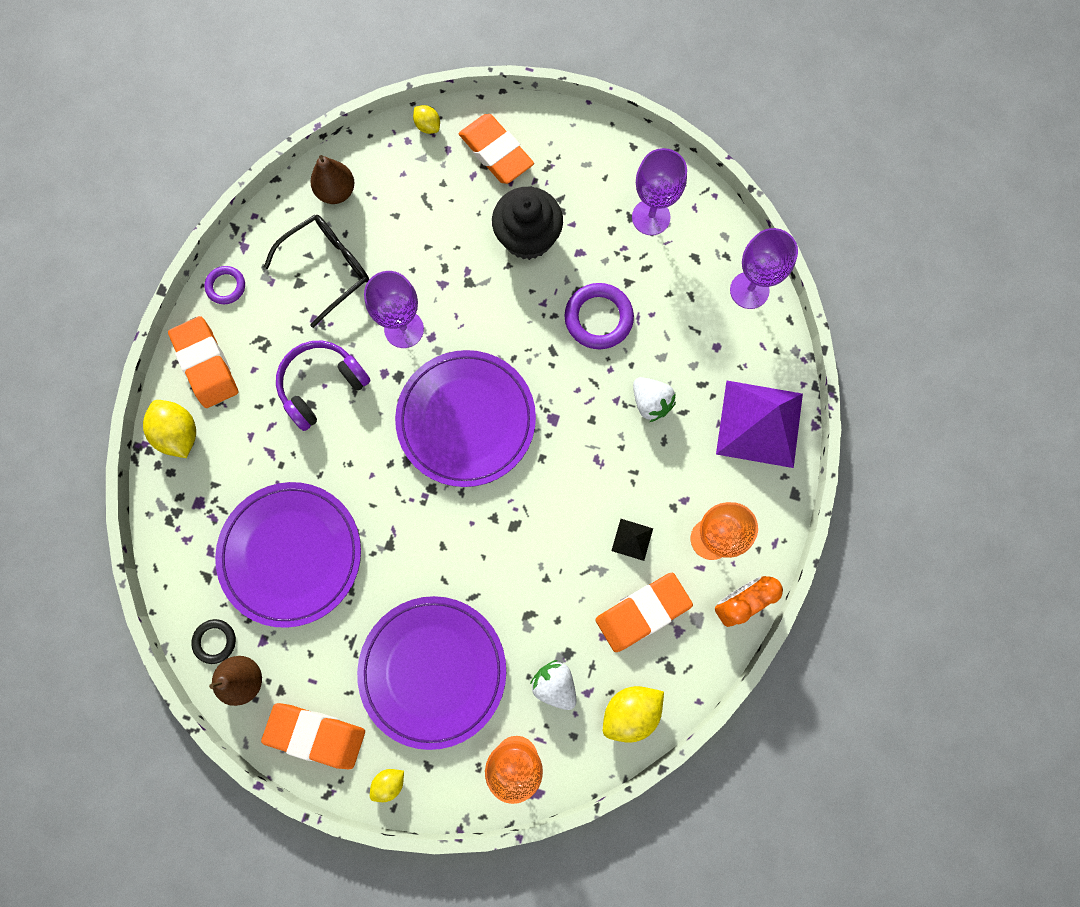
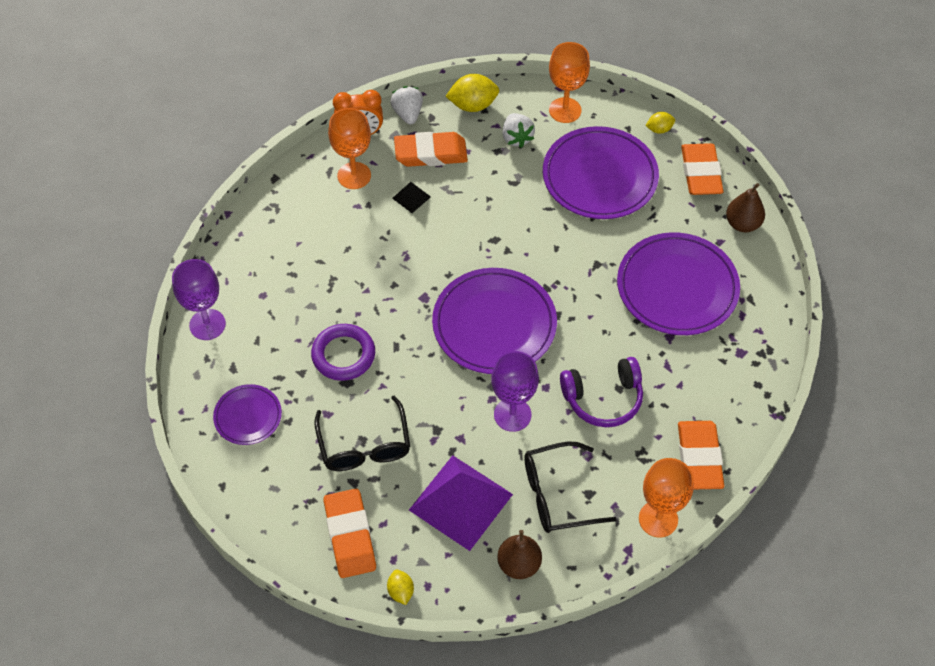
camera: 155 degrees left, 20 degrees down
(179, 433) = (741, 411): yellow lemon -> none
(215, 641) = (757, 255): black ring -> none
(226, 286) = (658, 519): purple ring -> orange goblet
(316, 735) = (701, 173): orange eraser -> orange eraser turned 45 degrees clockwise
(527, 237) = (364, 446): black cupcake -> black glasses
(650, 402) = (341, 277): white strawberry -> white strawberry (408, 114)
(651, 217) = (248, 416): purple goblet -> purple plate
(759, 423) = (268, 231): purple pyramid -> purple pyramid (461, 502)

